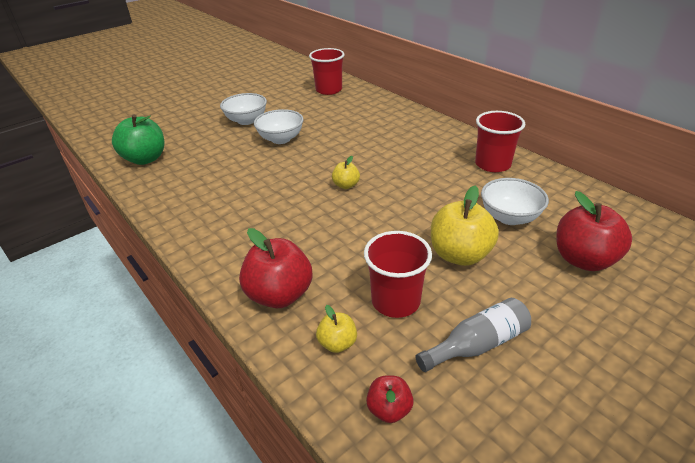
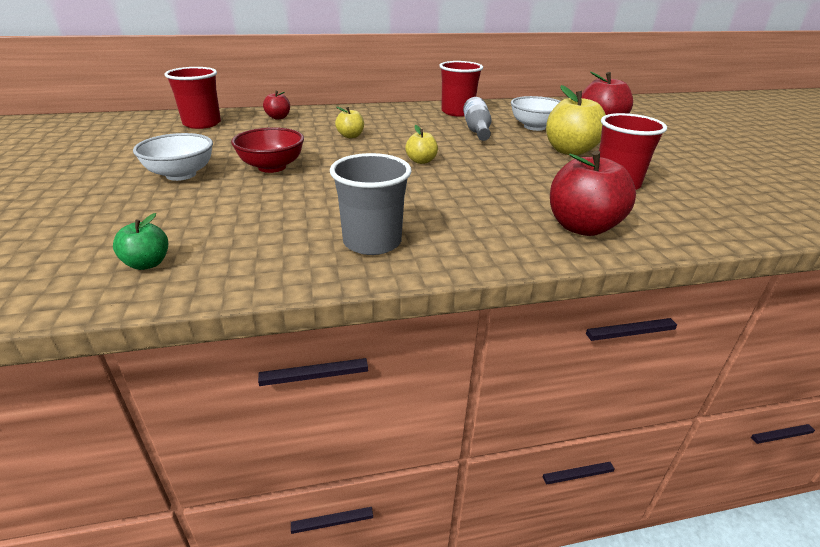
camera: 65 degrees left, 5 degrees down
(145, 159) = (147, 263): green apple -> green apple, size x0.52
(200, 210) = (372, 242): none -> grey cup
(281, 139) = (272, 167): white bowl -> red bowl
(337, 343) = (662, 216): yellow apple -> yellow apple (350, 136)
(389, 409) = (742, 215): red apple -> red apple (278, 117)
(477, 344) = (676, 172): grey bottle -> grey bottle (476, 130)

